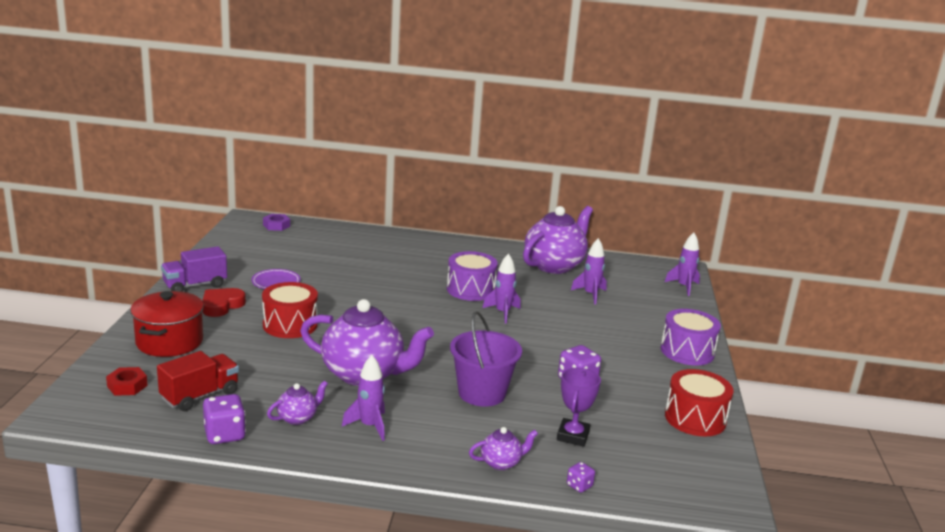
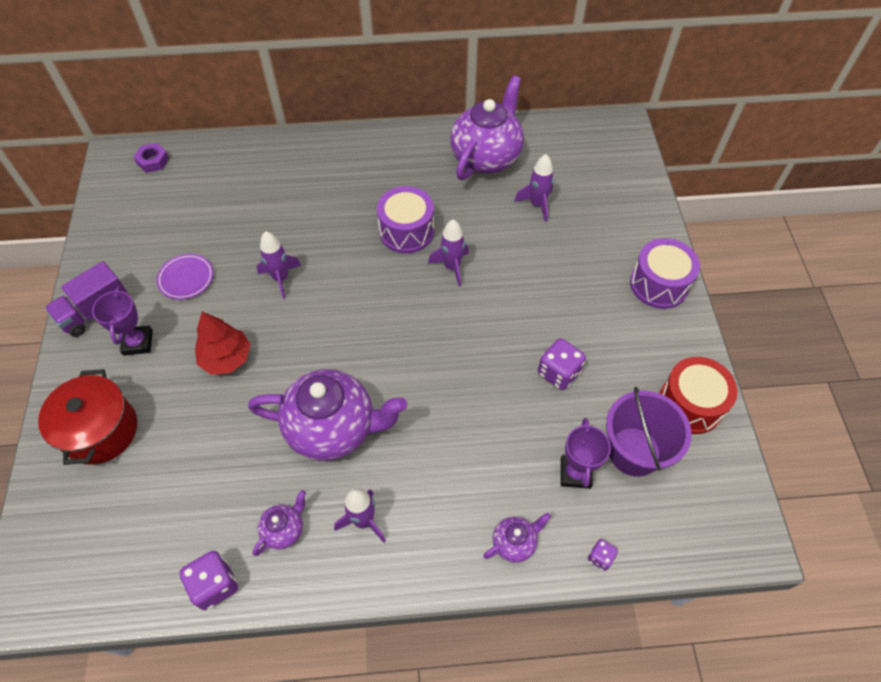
camera: 10 degrees left, 35 degrees up
(127, 386) = (80, 529): red nut -> none
(200, 396) = (166, 522): red truck -> none
(221, 305) = (138, 342): red heart -> purple trophy
(290, 325) = (226, 358): red drum -> red tree
(482, 393) = (465, 425): purple bucket -> purple bucket (634, 451)
(683, 287) = (631, 161): purple rocket -> purple rocket (281, 278)

